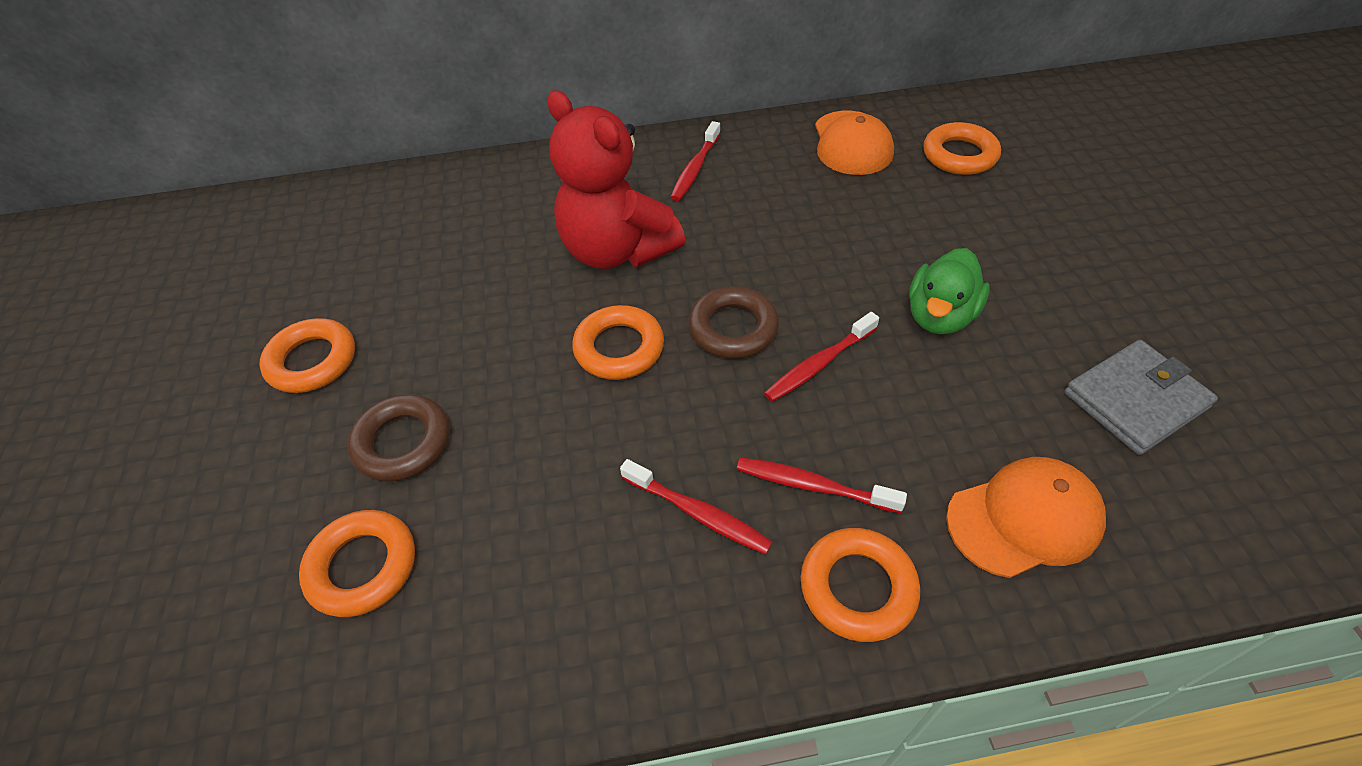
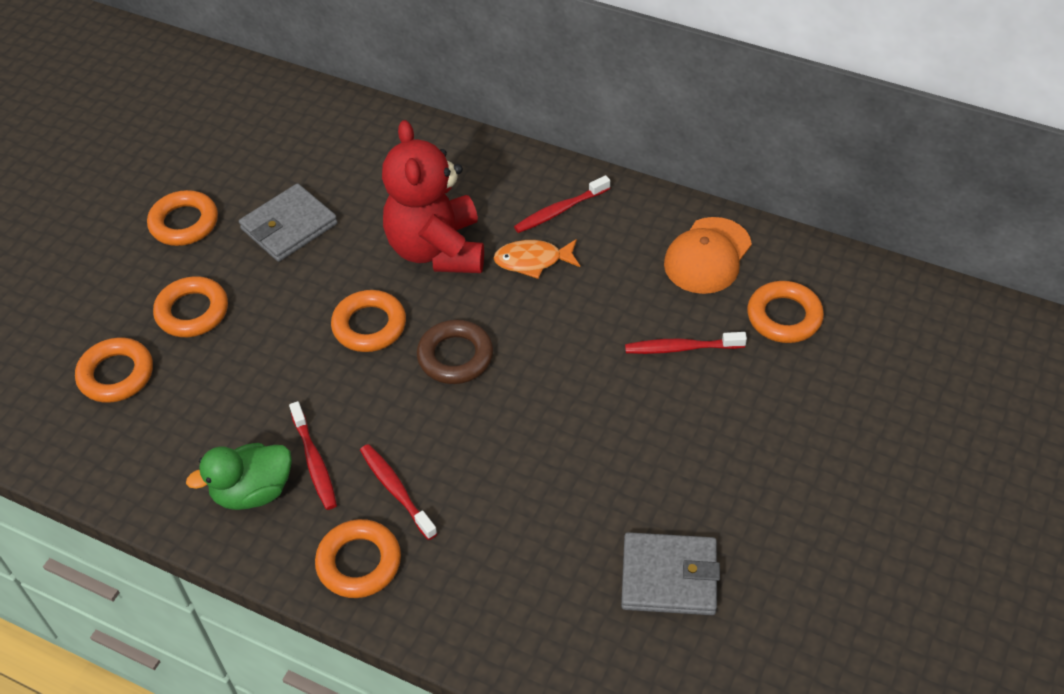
camera: 35 degrees right, 0 degrees up
(403, 442) = (192, 312): brown ring -> orange ring
(441, 305) = (289, 226): none -> grey wallet
(715, 216) = (533, 261): none -> orange fish
(818, 364) = (484, 417): red toothbrush -> red toothbrush (681, 348)
(940, 316) = (606, 435): green duck -> green duck (253, 492)
(1024, 519) = (500, 594): orange cap -> none

